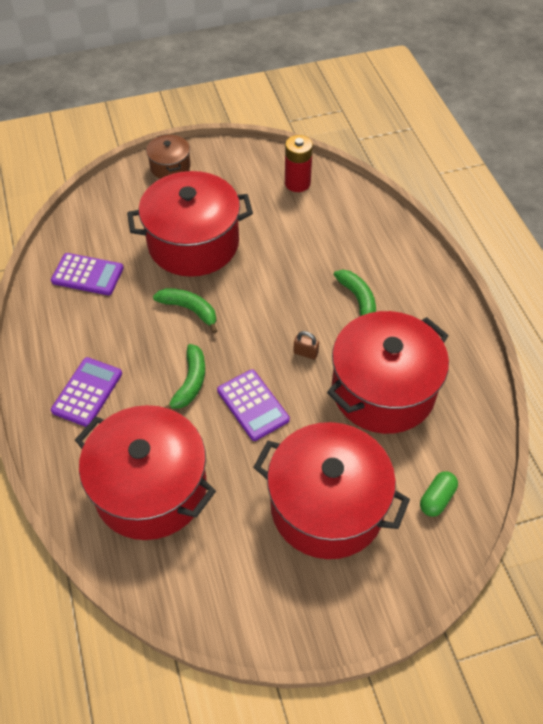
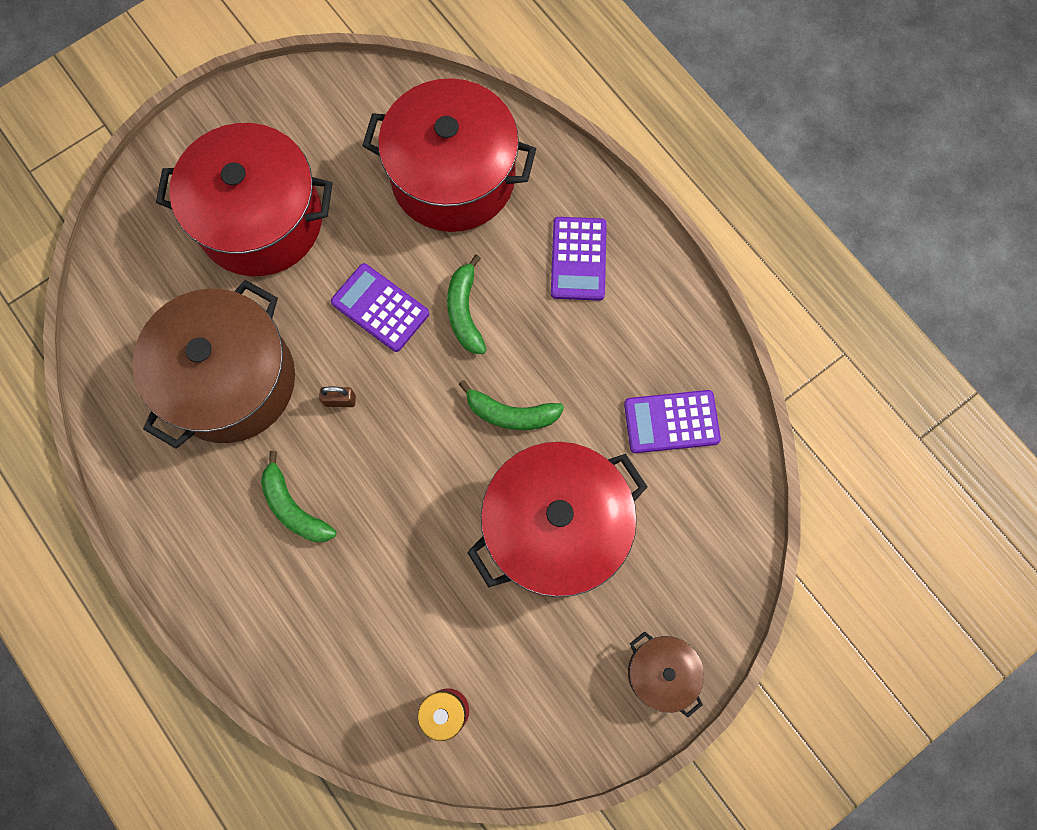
camera: 160 degrees right, 20 degrees up
(383, 390) = (230, 380): red pot -> brown pot
(437, 498) = (144, 267): green capsule -> none

